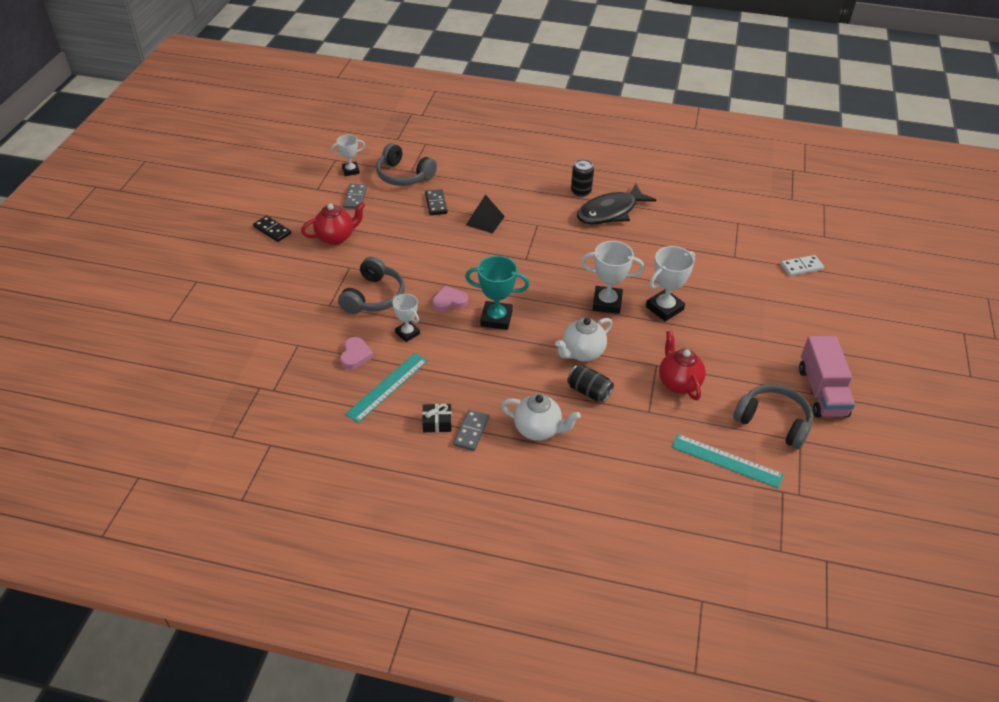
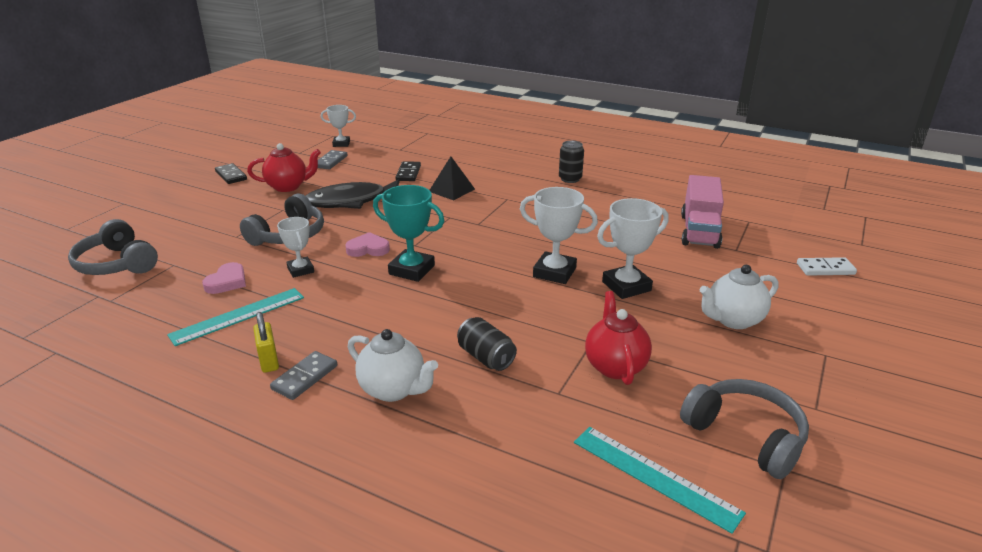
camera: 15 degrees right, 15 degrees down
(404, 175) = (390, 151): grey headphones -> grey headphones (117, 264)
(437, 423) = (269, 361): black gift -> yellow padlock
(582, 353) = (498, 316): white teapot -> white teapot (733, 320)
(610, 212) = (596, 197): black fish -> black fish (351, 201)
(822, 392) = (833, 409): pink truck -> pink truck (699, 231)

